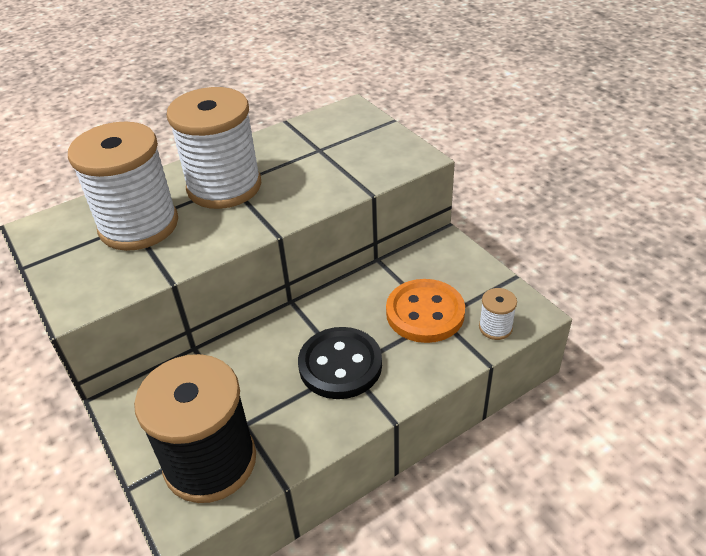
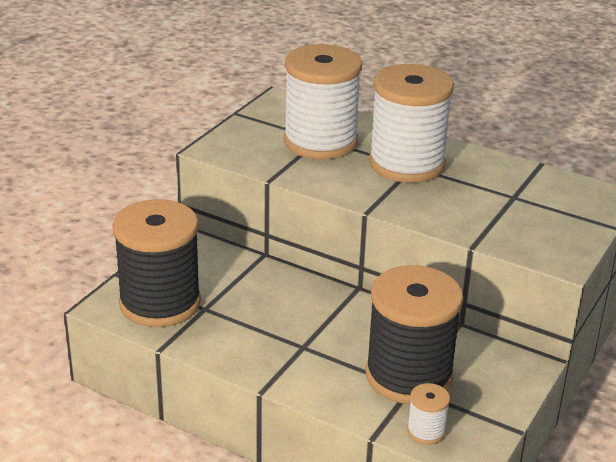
camera: 60 degrees right, 10 degrees down
(340, 365) = (303, 340): black button -> none
(425, 313) = (408, 376): orange button -> black spool

